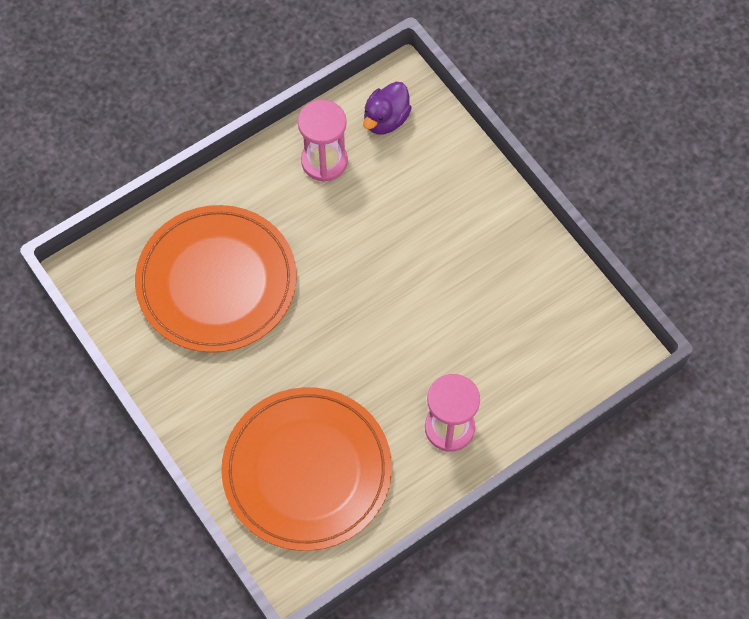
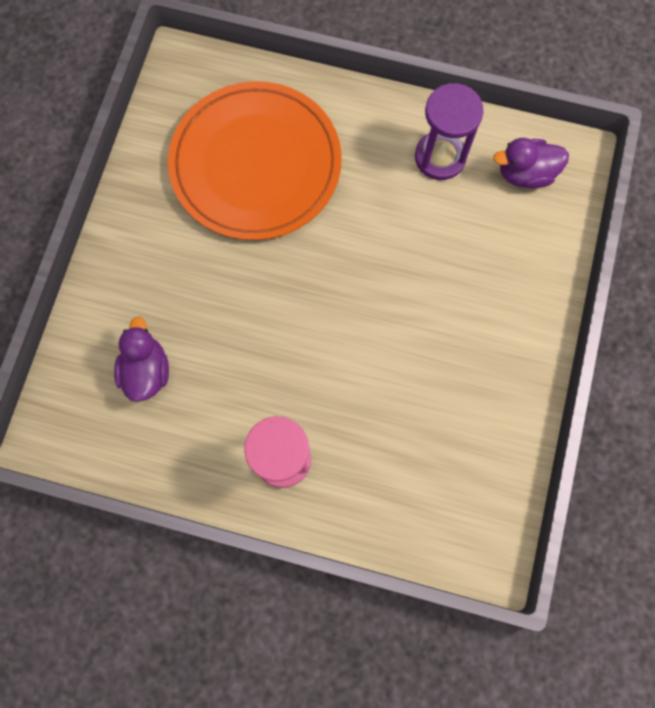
camera: 50 degrees right, 10 degrees up
(307, 470) = (147, 371): orange plate -> purple duck
(324, 161) = (440, 157): pink hourglass -> purple hourglass

